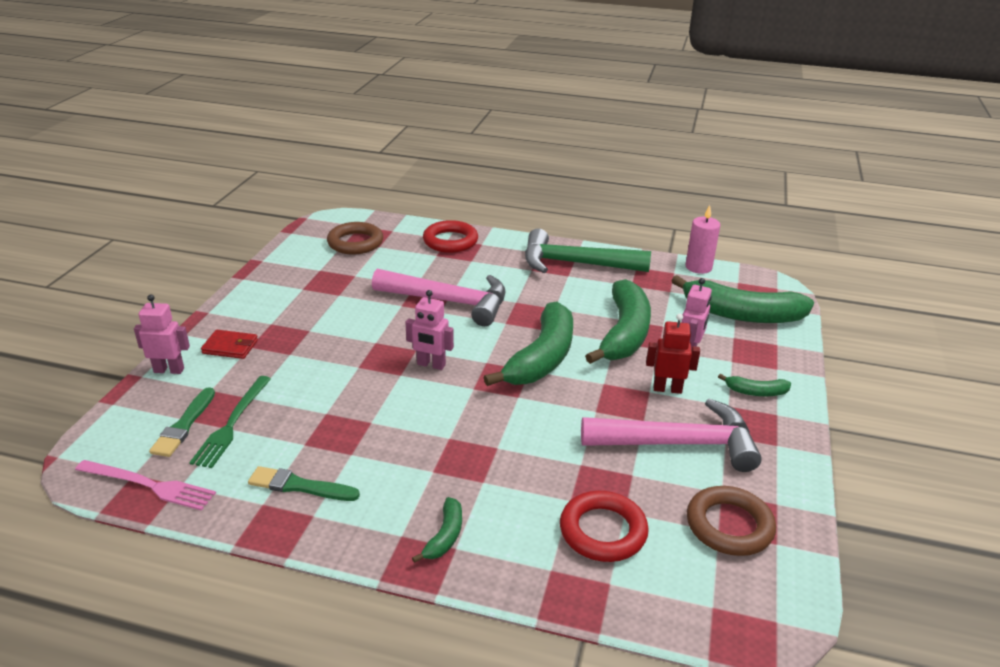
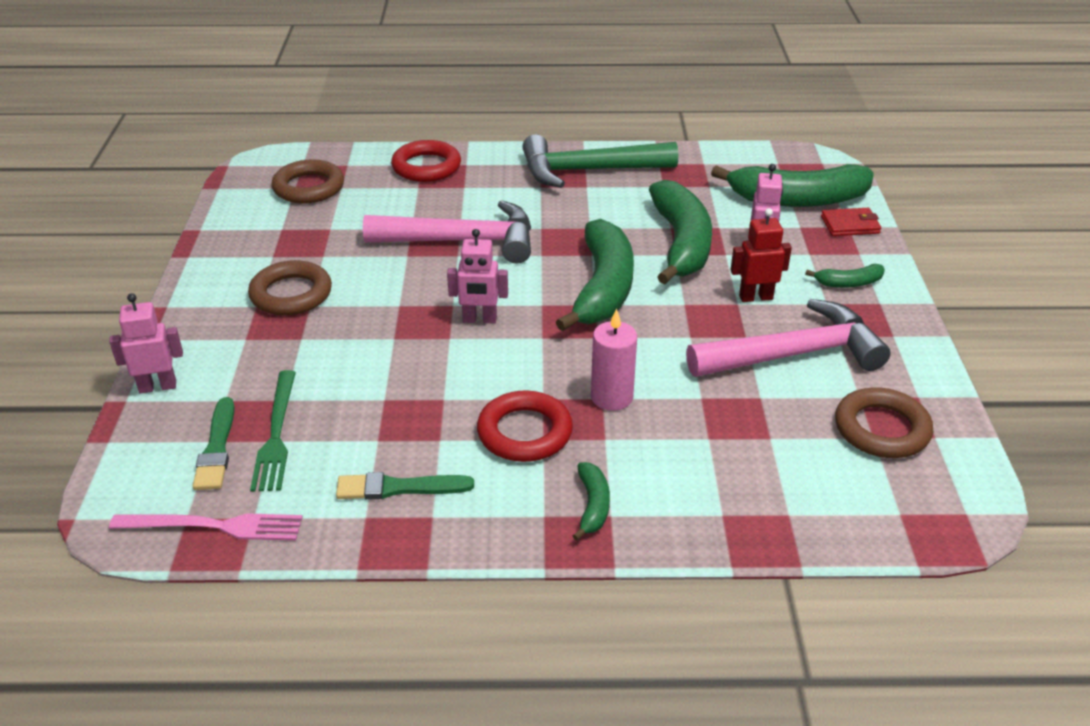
camera: 15 degrees left, 5 degrees up
(230, 347) = (220, 343): red wallet -> red wallet (850, 225)
(300, 319) = (291, 294): none -> brown ring
(603, 531) = (757, 463): red ring -> red ring (524, 432)
(698, 267) = (728, 152): pink candle -> pink candle (612, 397)

